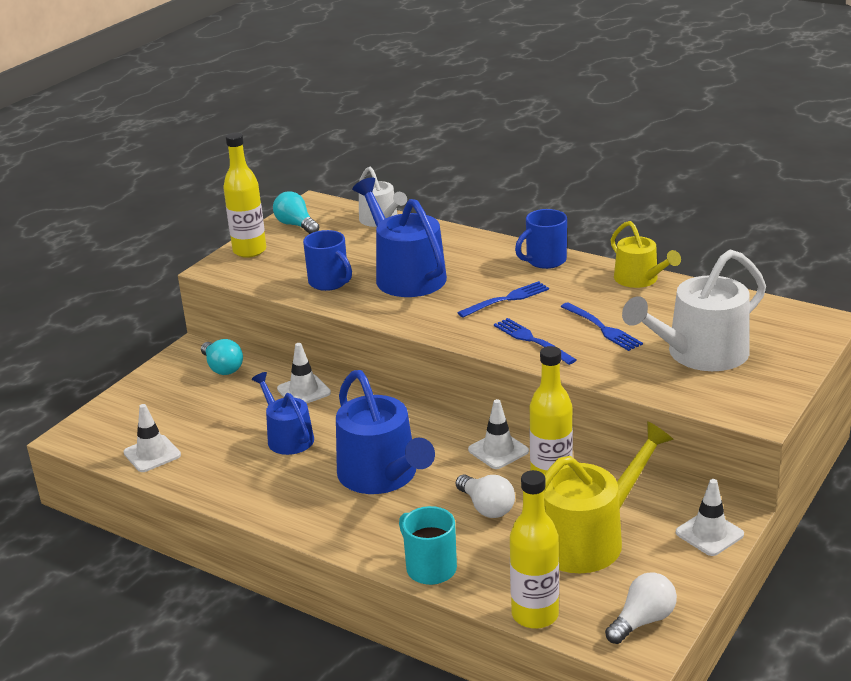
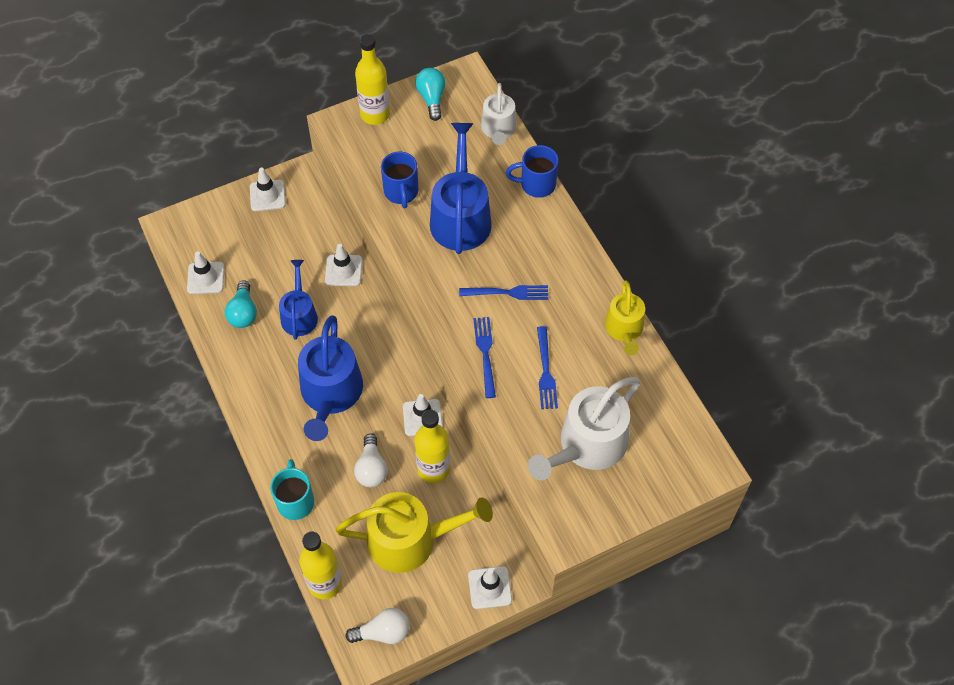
camera: 30 degrees right, 30 degrees up
(167, 375) = (267, 195): none -> white traffic cone
(222, 368) = (308, 209): turquoise light bulb -> turquoise light bulb (243, 312)
(544, 261) = (575, 261): blue mug -> blue mug (536, 184)
(700, 354) = (587, 445): white watering can -> white watering can turned 45 degrees counterclockwise

